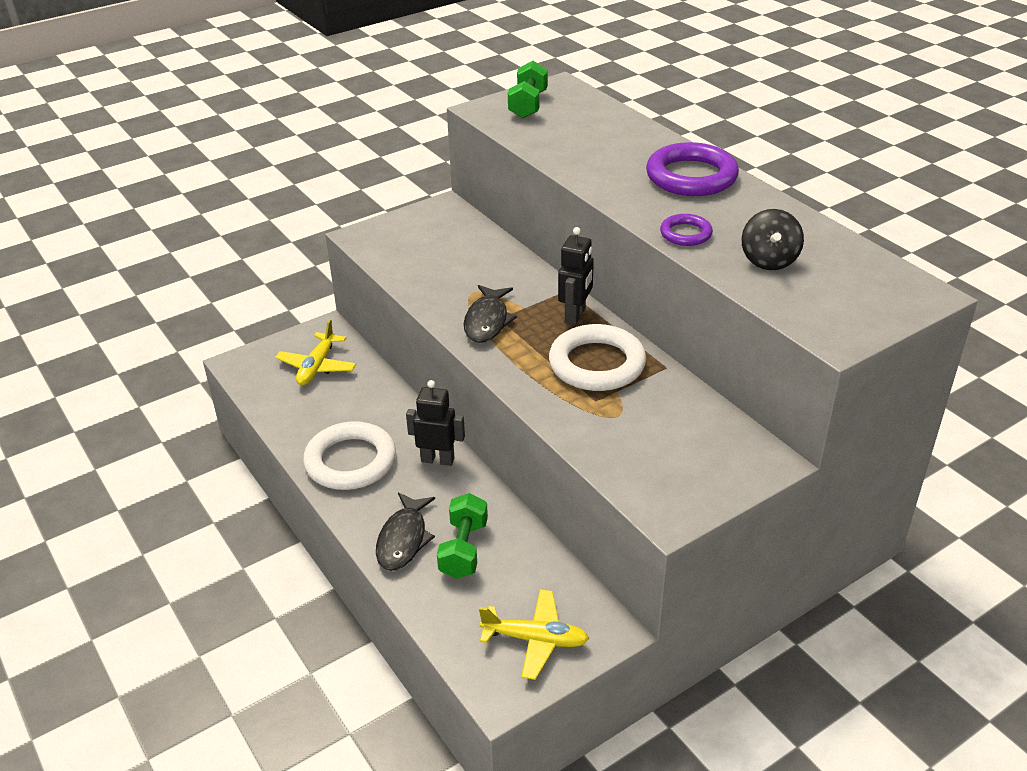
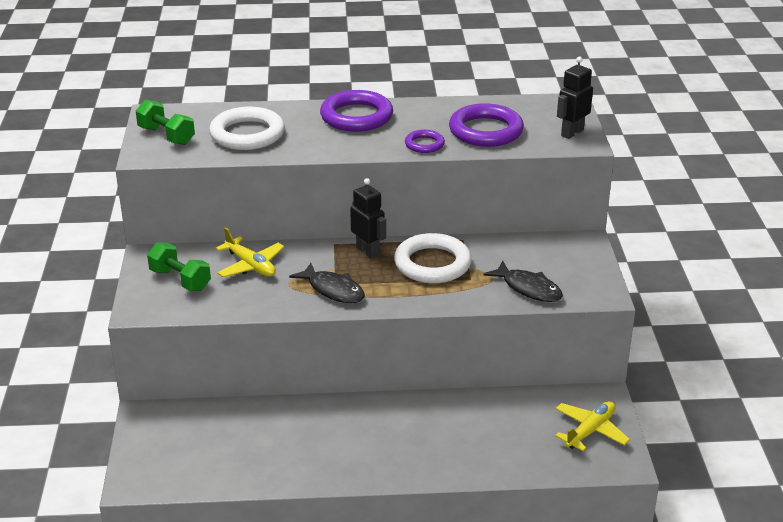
camera: 60 degrees left, 5 degrees down
(317, 366) = (191, 437): yellow plane -> yellow plane (250, 265)
(350, 461) = (334, 457): white ring -> white ring (247, 134)
(403, 539) = (447, 458): black fish -> black fish (528, 288)
(438, 460) = (376, 411): black robot -> black robot (572, 133)
(463, 549) = (482, 432): green dumbbell -> green dumbbell (180, 280)
(769, 260) = (486, 131): black spinning top -> purple ring

